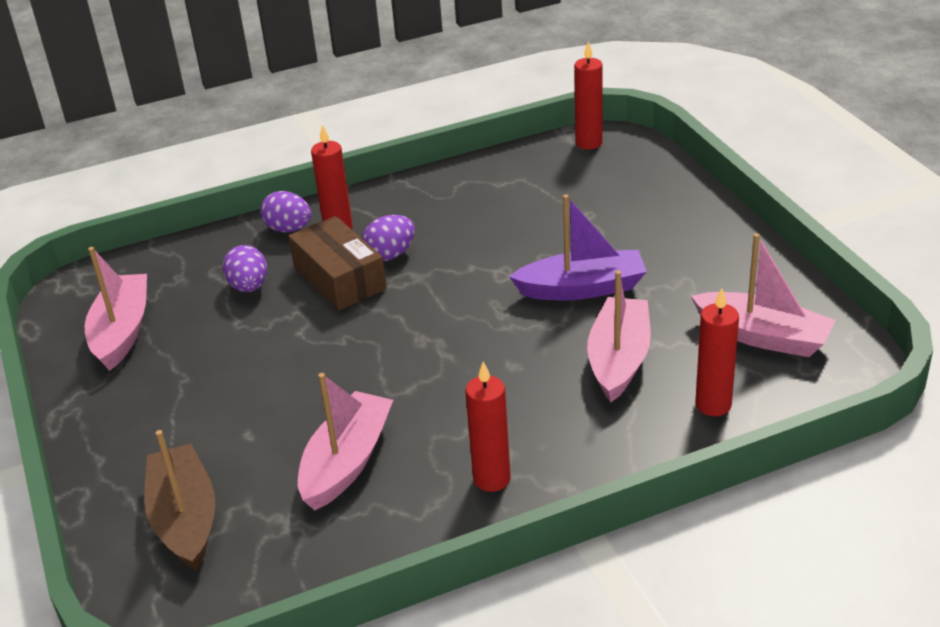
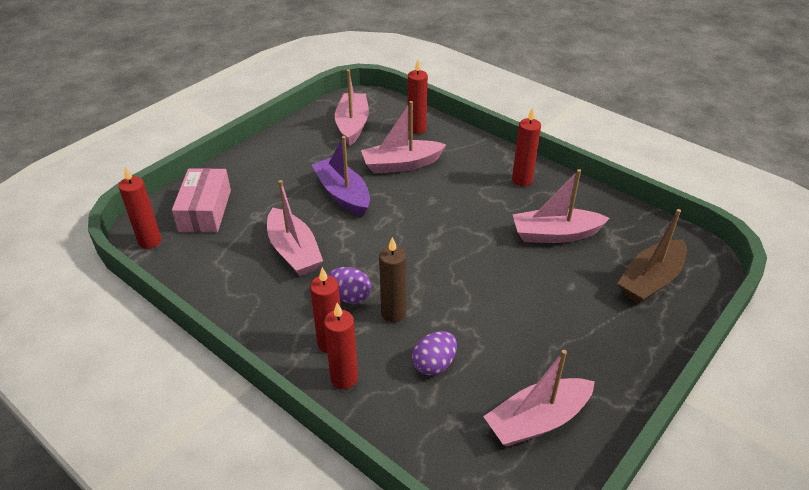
camera: 120 degrees left, 5 degrees up
(289, 229) = (344, 378): purple egg -> red candle
(340, 278) = (393, 313): brown box -> brown candle
(496, 230) = (294, 251): none -> pink boat
(622, 181) = (205, 210): none -> pink box

